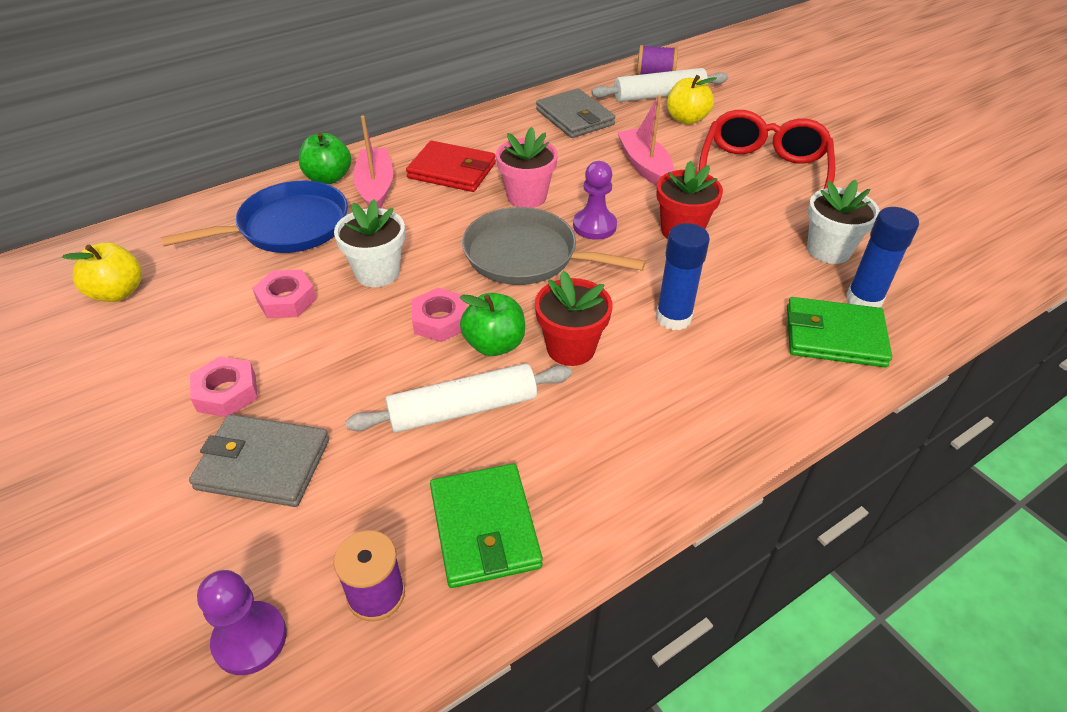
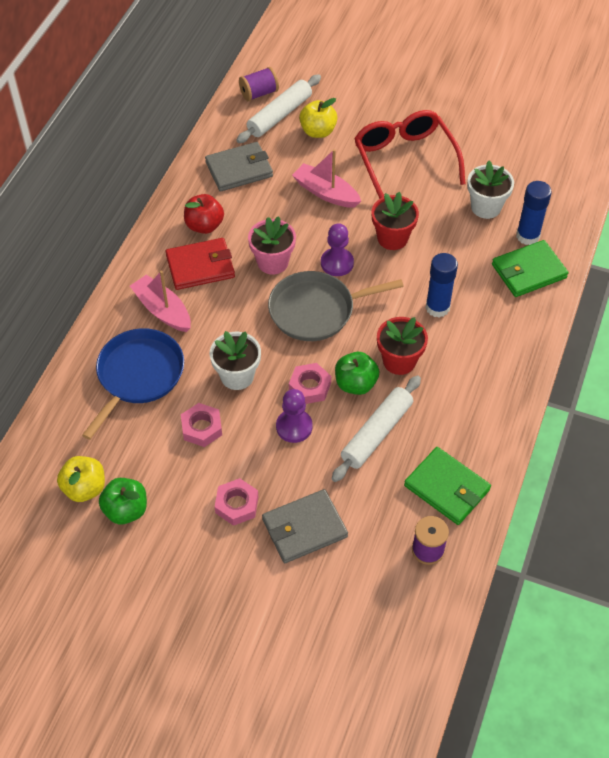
camera: 35 degrees left, 10 degrees up
(250, 639) = (392, 605): purple pawn -> purple pawn (294, 427)
(328, 178) = (119, 320): green apple -> green apple (126, 510)
(493, 143) = (204, 225): none -> red apple
(575, 117) = (239, 169): grey wallet -> grey wallet turned 45 degrees counterclockwise

